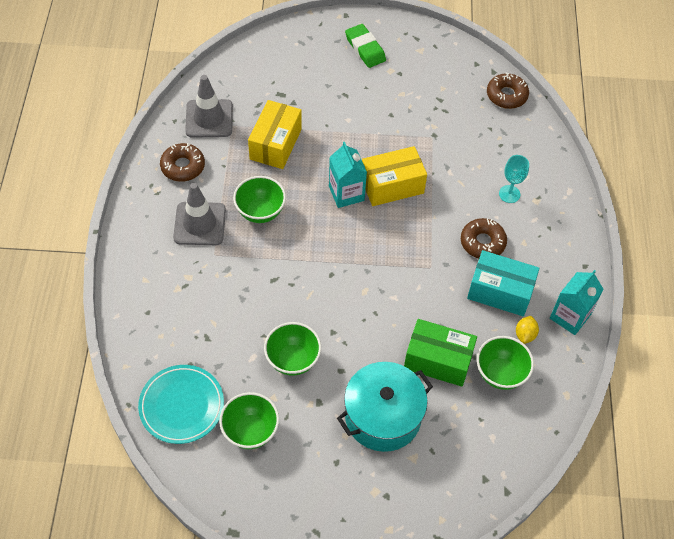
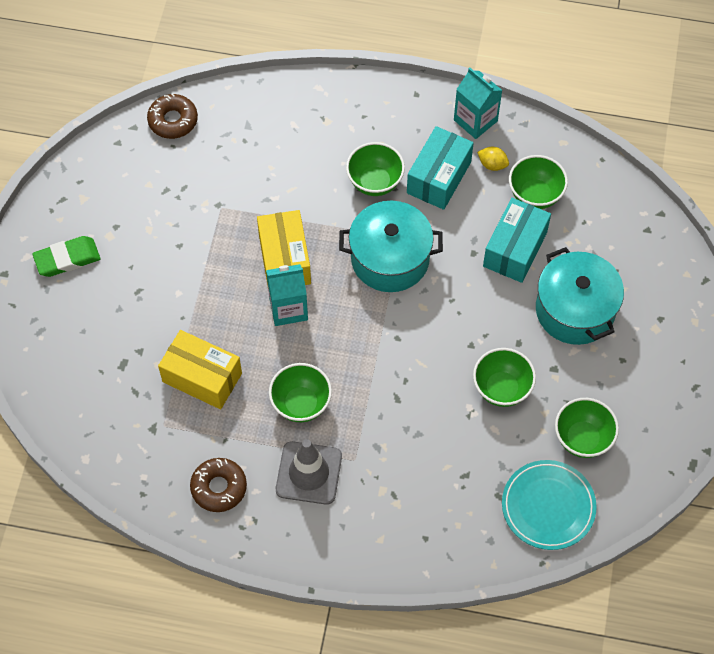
camera: 80 degrees left, 5 degrees up
(209, 119) = (147, 451): grey traffic cone -> none
(408, 261) = (390, 259): none -> turquoise pot
(438, 360) = (515, 249): green box -> turquoise box
(482, 242) = (375, 182): brown donut -> green bowl
(509, 194) = (314, 145): turquoise goblet -> none

